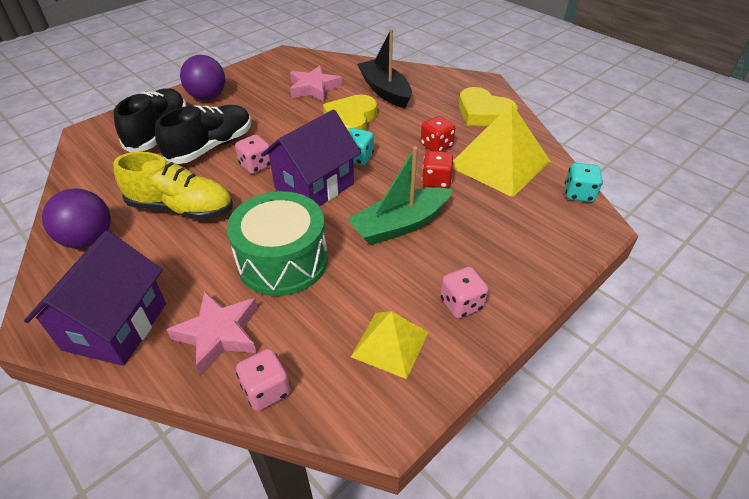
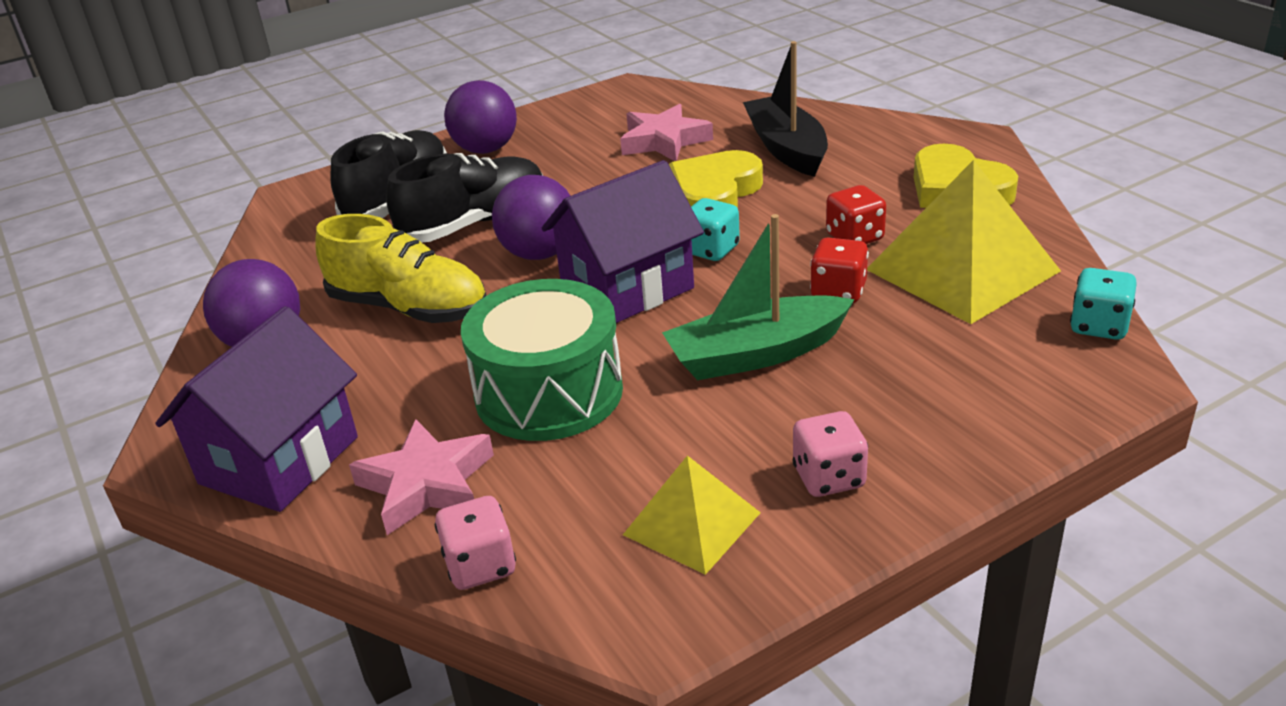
camera: 15 degrees right, 10 degrees down
(256, 165) = (539, 253): pink dice -> purple ball

